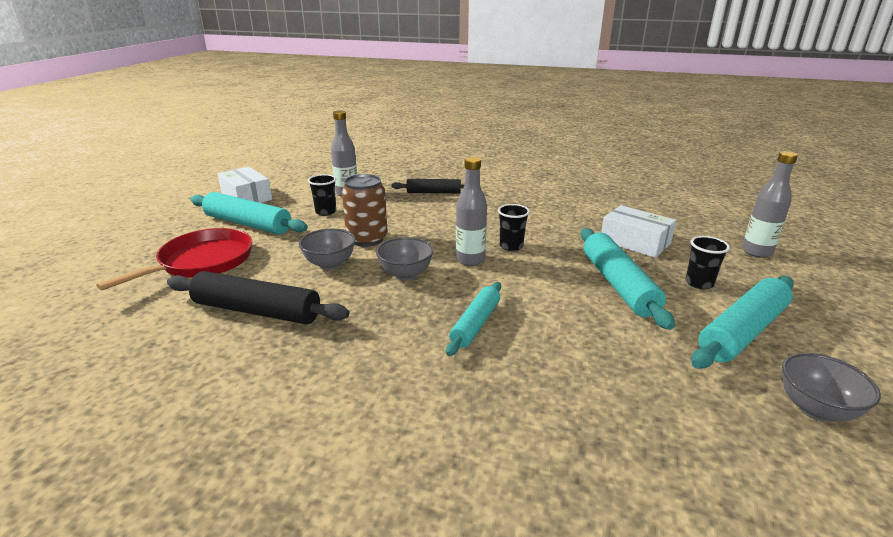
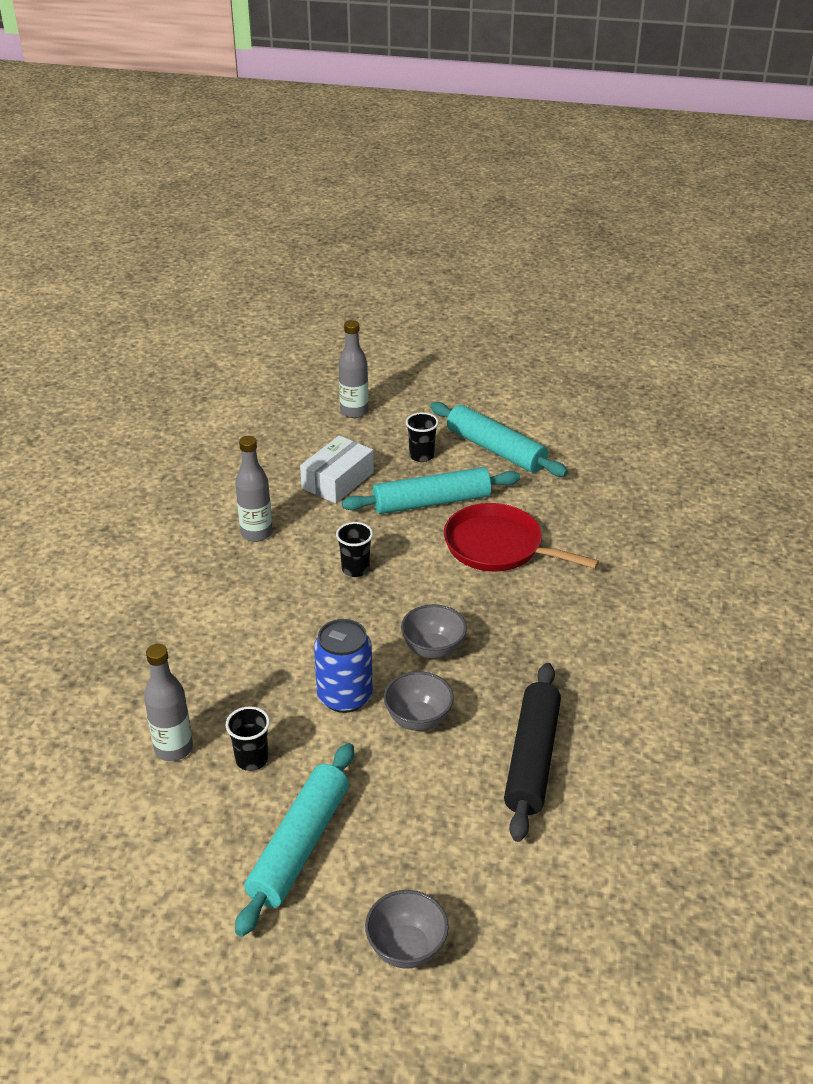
camera: 95 degrees left, 10 degrees up
(202, 261) = (428, 855): red pan -> red pan (498, 546)
(246, 197) = (180, 888): white box -> none
(367, 239) = (345, 696): brown can -> blue can
(433, 192) = (177, 646): black rolling pin -> none
(470, 260) = (393, 600): grey bottle -> grey bottle (256, 533)
(475, 324) = (519, 593): turquoise rolling pin -> none
(815, 409) = (580, 441): grey bowl -> grey bowl (406, 948)

